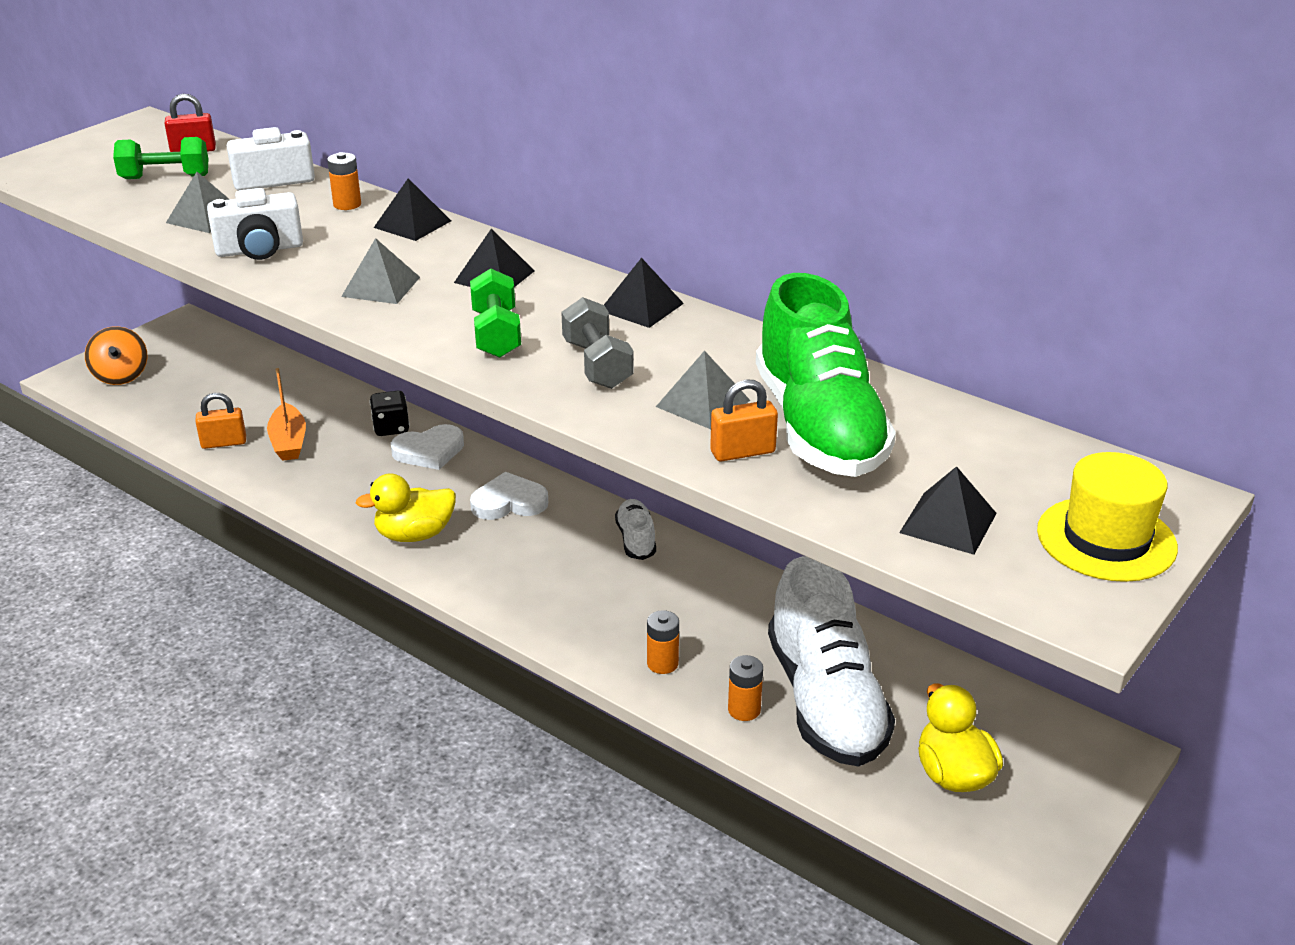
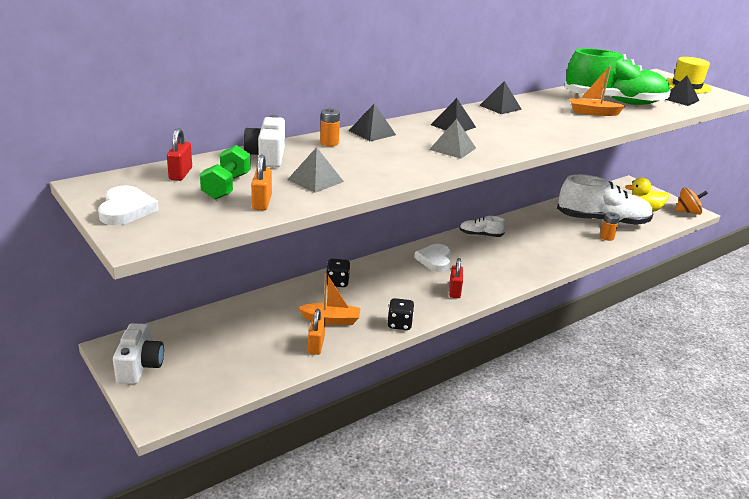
camera: 75 degrees left, 5 degrees down
(121, 375) = (178, 386): orange spinning top -> orange spinning top (688, 212)
(259, 250) = (382, 170): white camera -> white camera (140, 366)
(296, 498) = (399, 324): none -> black dice
(414, 535) = (454, 291): yellow duck -> red padlock
(429, 451) = (371, 274): white heart -> white heart (126, 209)
(496, 334) = (519, 134): green dumbbell -> none
(597, 364) = (555, 122): grey dumbbell -> none
(662, 663) = (575, 247): orange battery -> none
(703, 403) = (593, 113): grey pyramid -> orange boat
(742, 452) = (633, 114): orange padlock -> orange padlock (262, 202)

